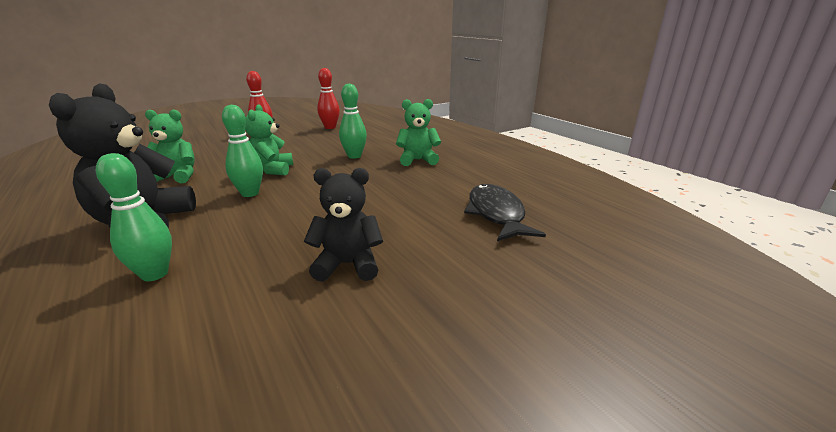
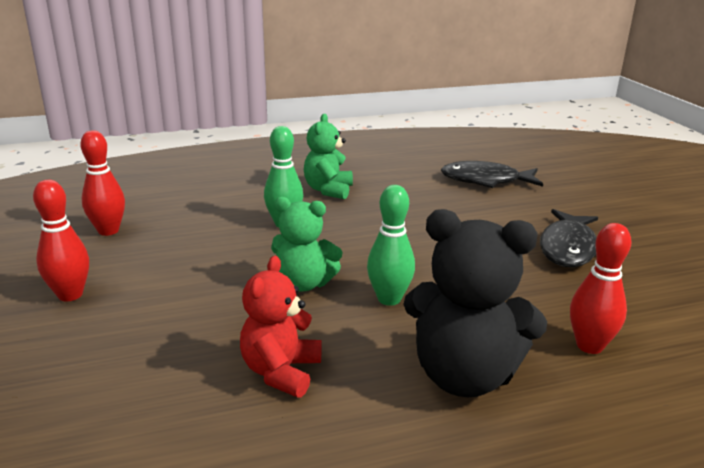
camera: 75 degrees left, 0 degrees up
(154, 274) = (589, 346): green bowling pin -> red bowling pin
(177, 176) = (281, 372): green teddy bear -> red teddy bear
(348, 265) = (569, 248): black teddy bear -> black fish

